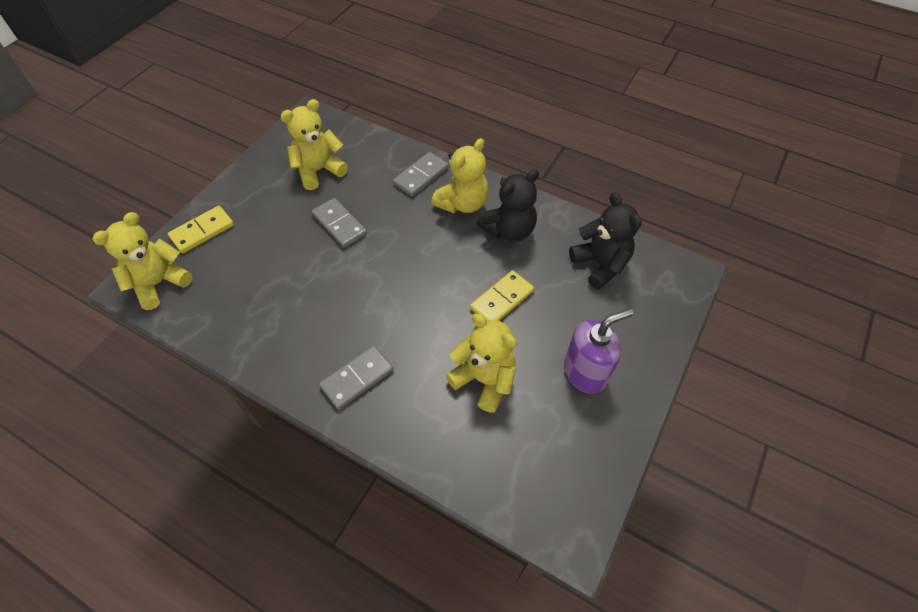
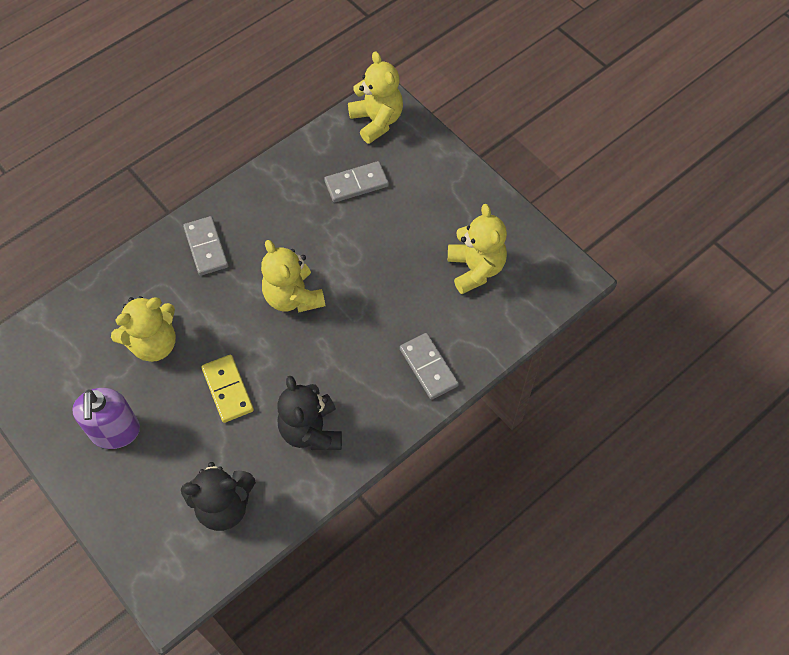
camera: 110 degrees right, 5 degrees up
(202, 231) = (427, 158): yellow domino -> none
(339, 224) = (388, 272): grey domino -> grey domino (356, 184)
(462, 203) = (369, 397): yellow teddy bear -> yellow teddy bear (293, 297)

